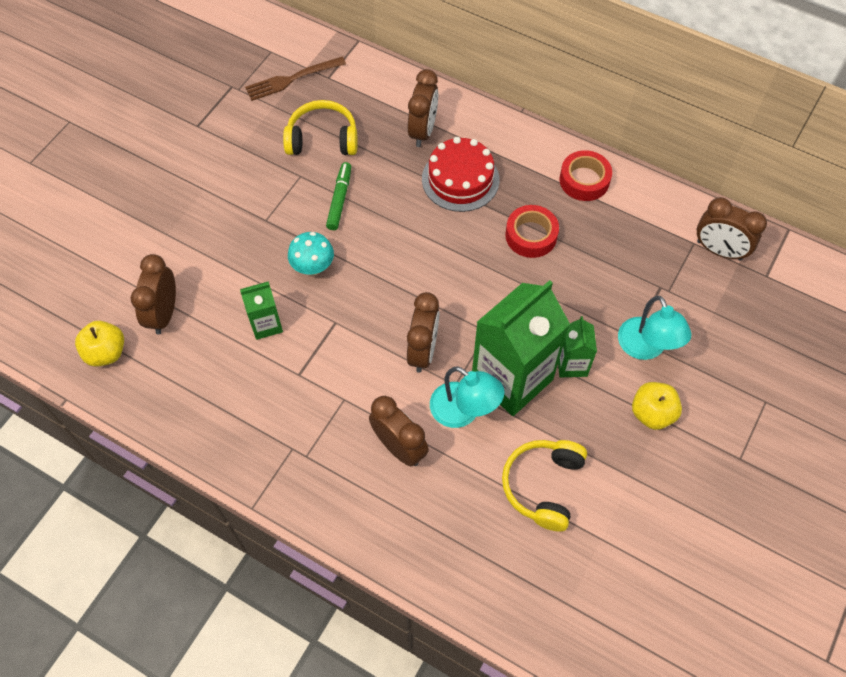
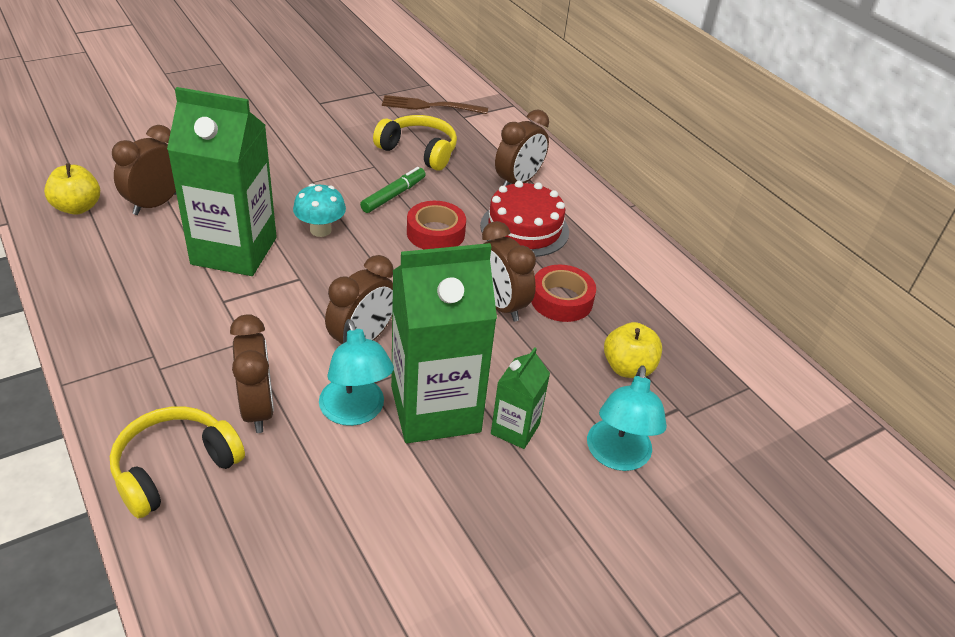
camera: 25 degrees right, 20 degrees down
(266, 324) = (234, 251): green carton -> green carton, size x2.07
(543, 486) = (381, 530): yellow headphones -> yellow headphones (175, 468)
(584, 180) = (656, 282): red tape -> red tape (435, 233)
(652, 413) = (576, 526): yellow apple -> yellow apple (628, 368)
(719, 250) = (777, 407): brown clock -> brown clock (500, 305)

